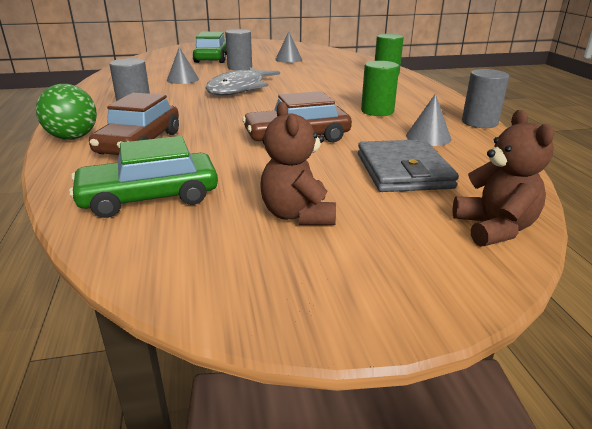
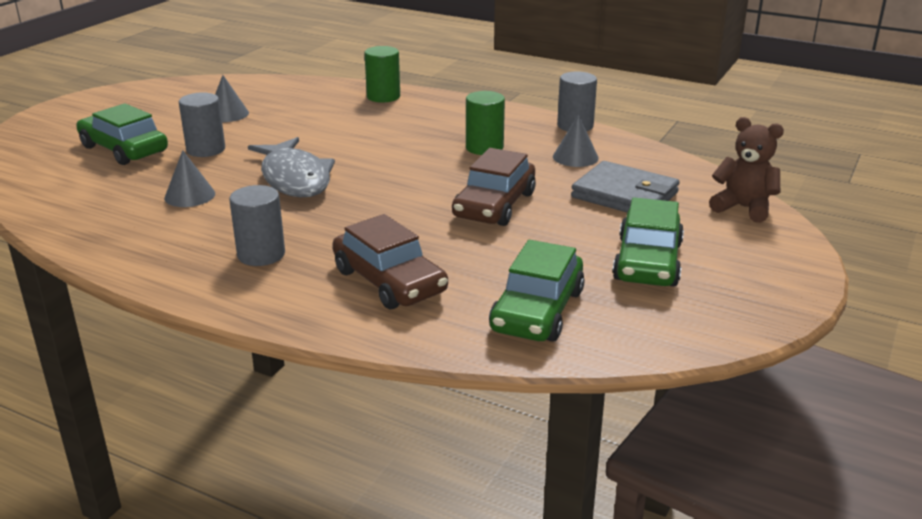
camera: 50 degrees left, 0 degrees up
(73, 137) = (309, 314): green ball -> none
(297, 215) = (647, 261): brown teddy bear -> green car

